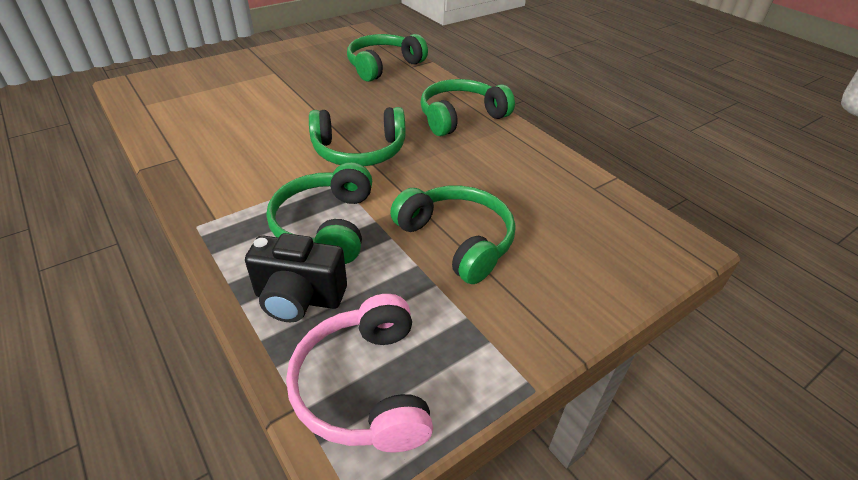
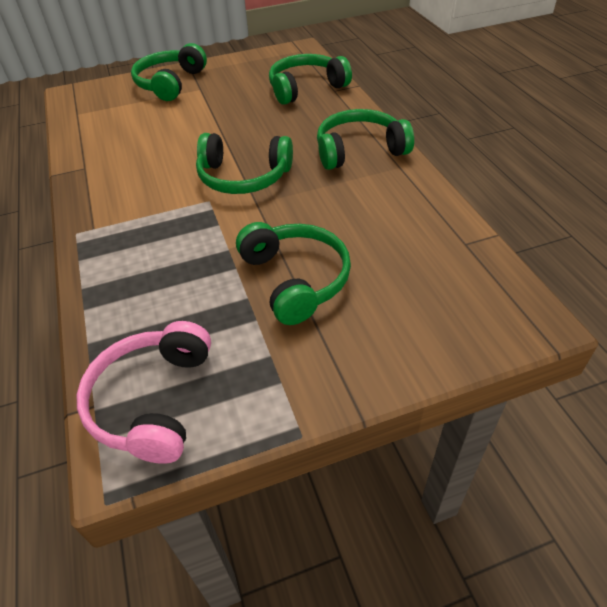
camera: 20 degrees right, 5 degrees up
(299, 298) = (132, 312): black camera -> none
(325, 226) = (182, 248): green headphones -> green headphones (170, 83)

